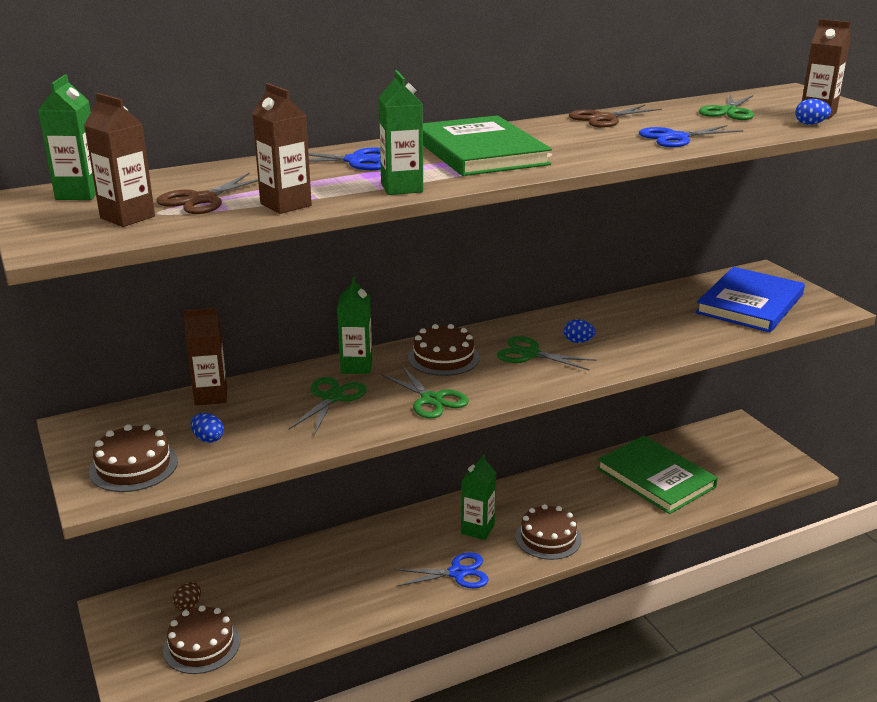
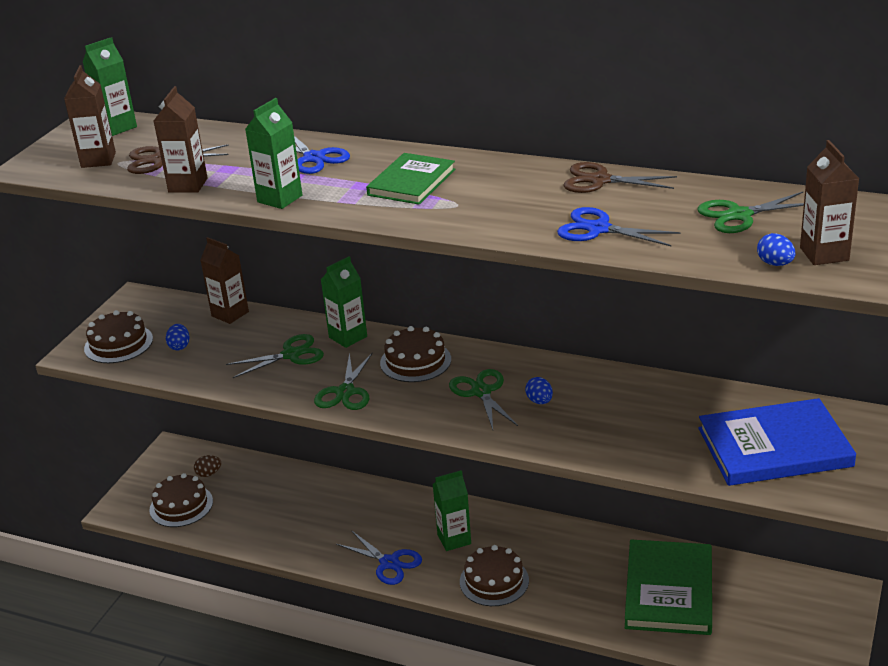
camera: 50 degrees right, 5 degrees up
(480, 152) = (411, 182): green book -> green book, size x0.63

